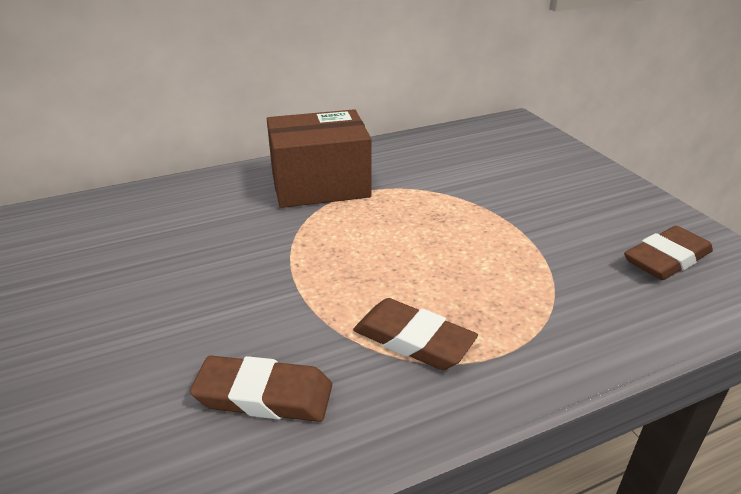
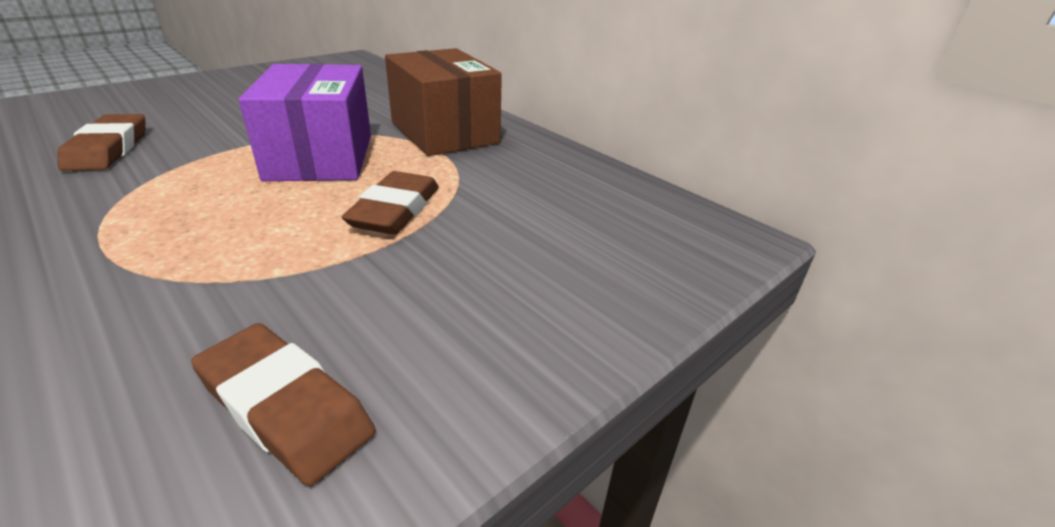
camera: 70 degrees right, 0 degrees up
(351, 248) = (321, 157): none -> purple box
(413, 340) = (150, 198): brown eraser -> brown eraser (395, 210)

